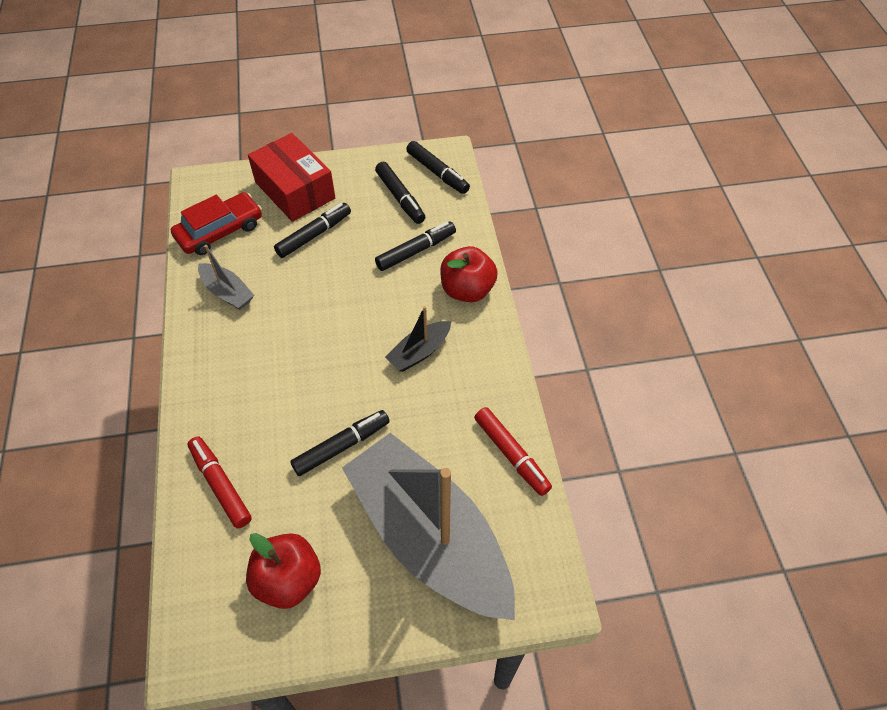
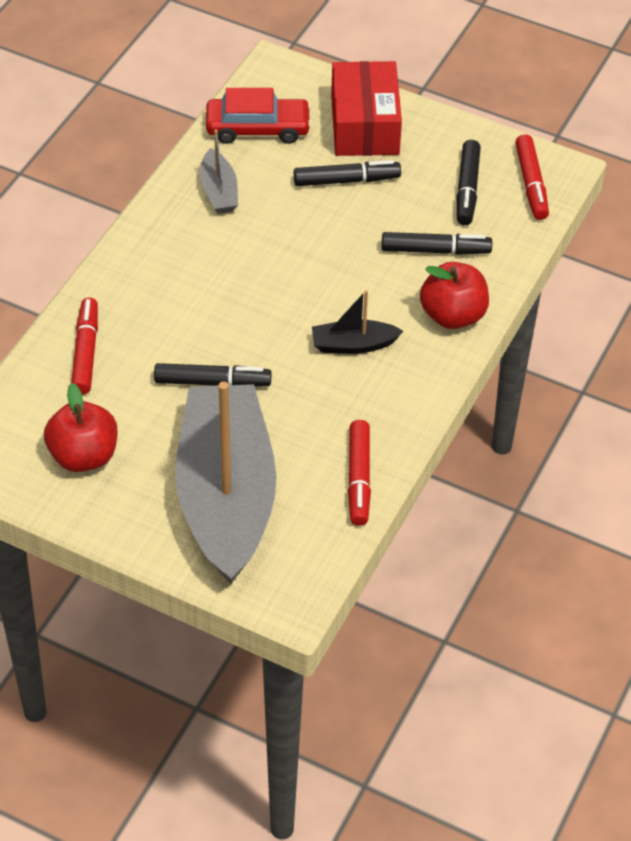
camera: 35 degrees right, 5 degrees down
(437, 173) = (531, 184): black marker -> red marker

